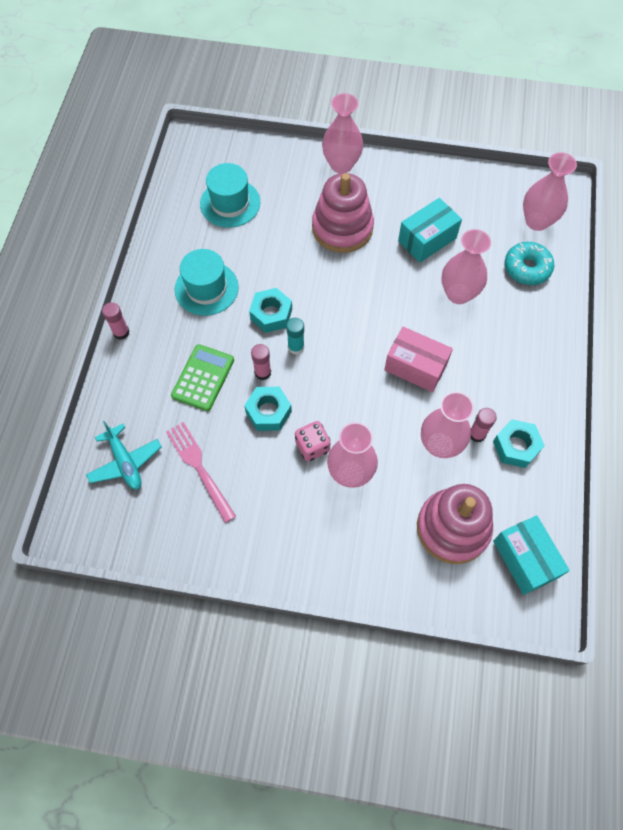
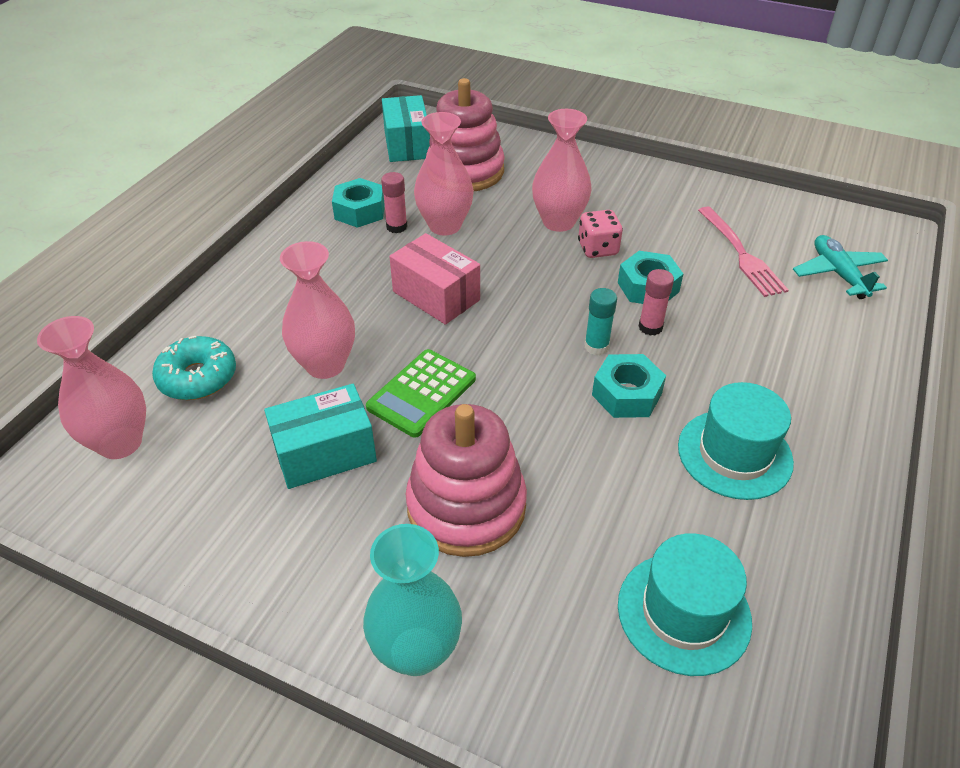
camera: 165 degrees left, 20 degrees down
(121, 332) = (877, 416): pink glue stick -> none
(203, 378) = (738, 337): green calculator -> green calculator (421, 393)
(341, 165) = (416, 651): pink vase -> turquoise vase

